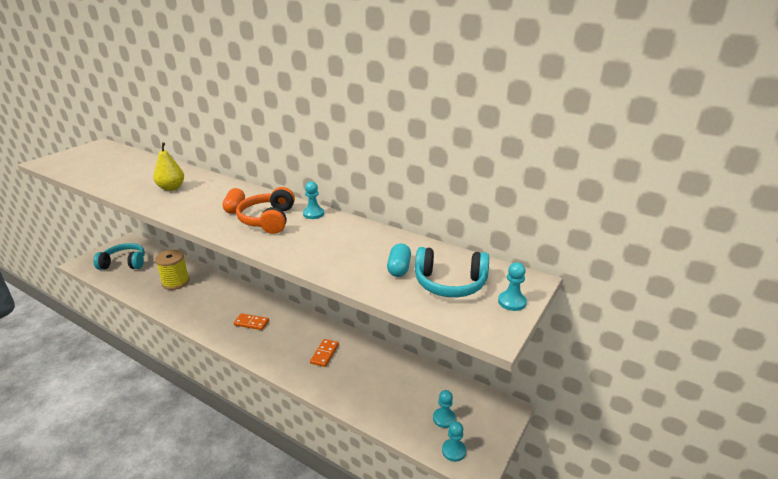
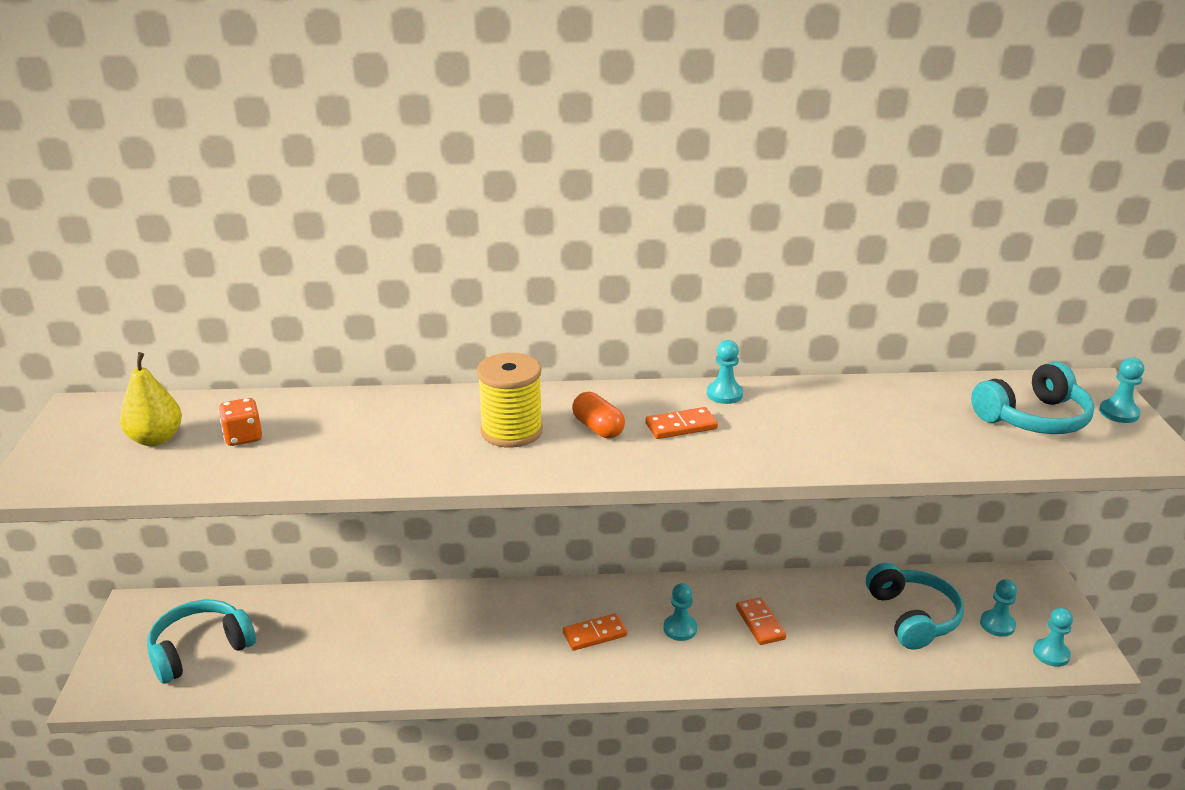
camera: 35 degrees left, 0 degrees up
(120, 169) = (243, 437): none -> orange dice
(171, 188) = (422, 435): yellow pear -> yellow pear (156, 439)
(176, 282) = (364, 635): yellow spool -> yellow spool (511, 431)
(268, 220) = (681, 426): orange headphones -> orange domino
(287, 338) = (680, 629): none -> turquoise pawn
(399, 268) = (955, 424): turquoise capsule -> none
(402, 390) = (912, 617): none -> turquoise headphones

